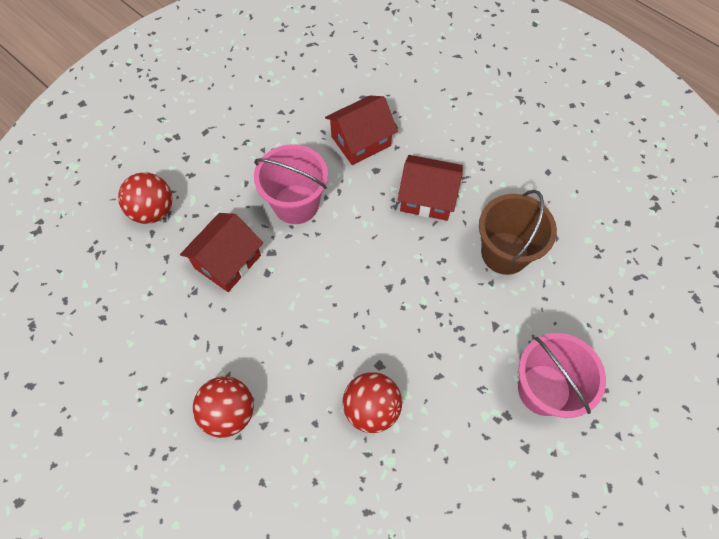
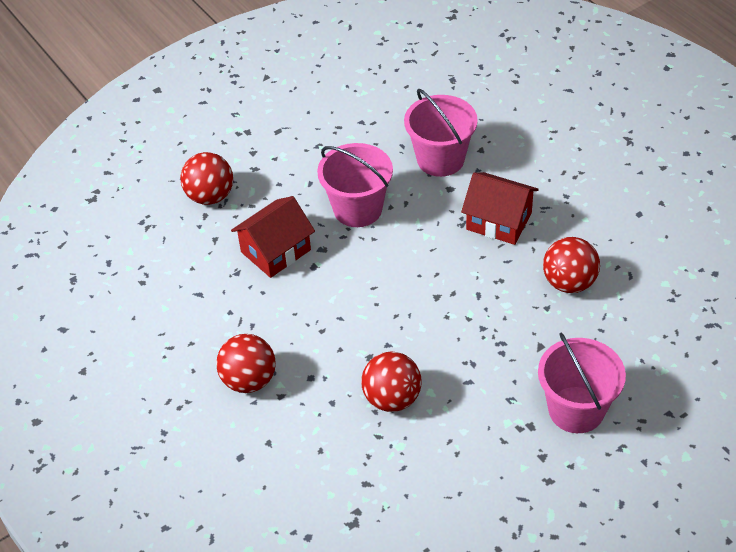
camera: 15 degrees right, 15 degrees down
(361, 141) = (440, 159): red house -> pink bucket
(505, 253) = (569, 282): brown bucket -> red ball

